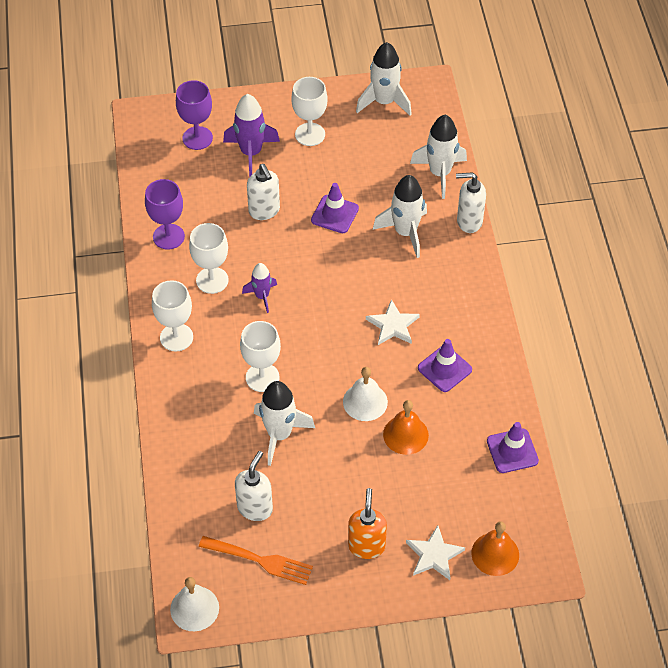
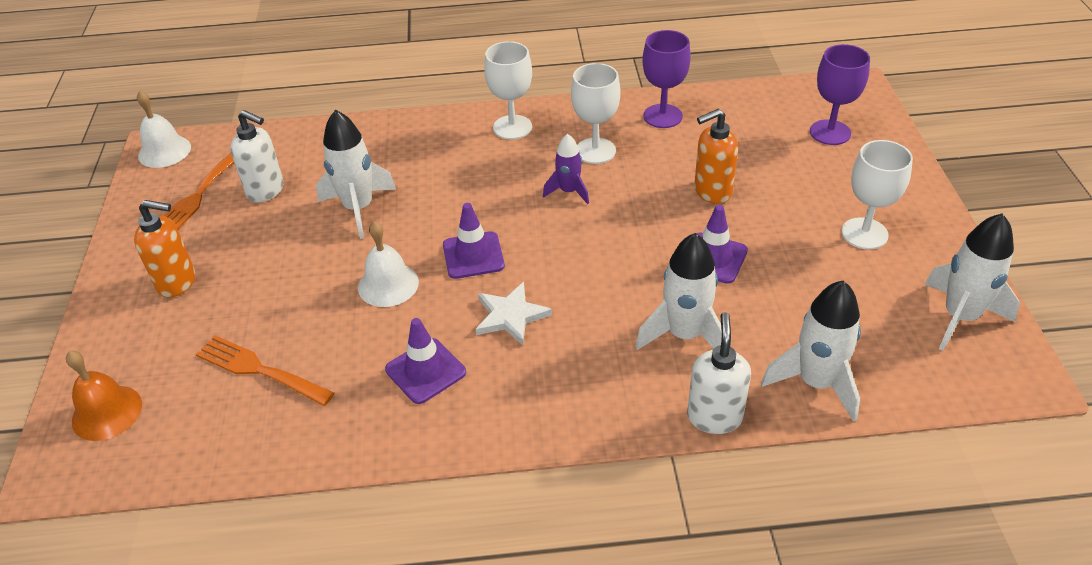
camera: 95 degrees right, 10 degrees down
(251, 153) = (814, 178): purple rocket -> none
(262, 377) = (444, 193): white goblet -> none
(264, 211) = (712, 191): white soap dispenser -> orange soap dispenser
(405, 434) = (326, 324): orange bell -> none
(434, 555) = (135, 346): white star -> none
(450, 466) = (261, 370): none -> orange fork
(512, 451) = (263, 445): purple traffic cone -> purple traffic cone (473, 255)

